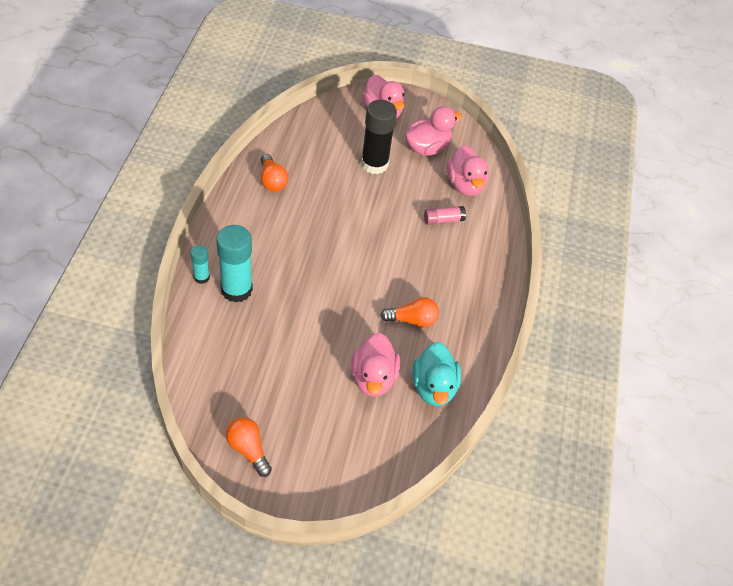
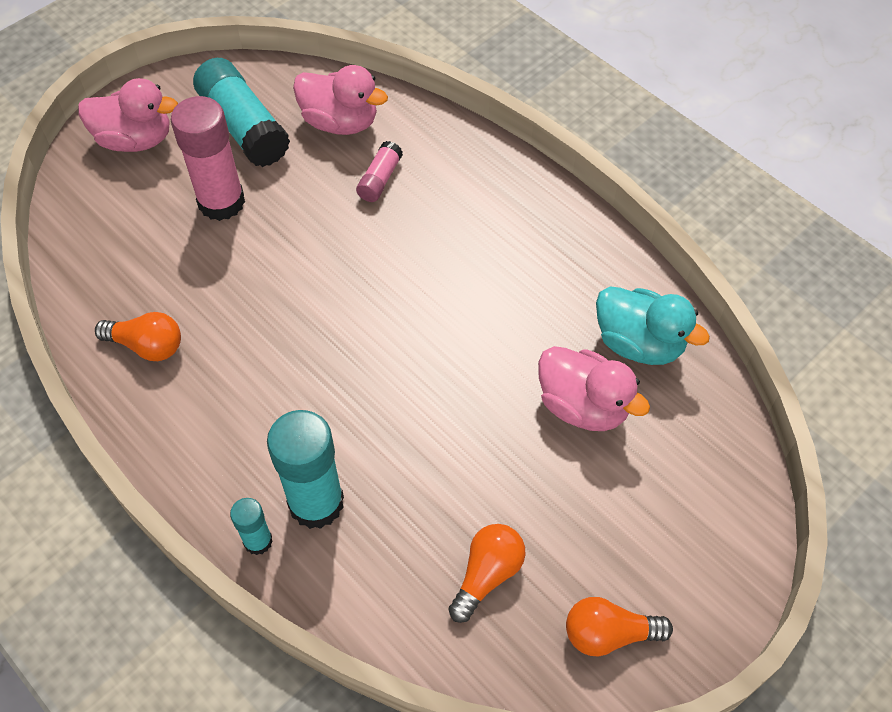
camera: 50 degrees left, 5 degrees up
(374, 164) = (221, 202): black glue stick -> pink glue stick
(412, 320) = (518, 307): orange light bulb -> orange light bulb (487, 575)
(427, 148) = (244, 127): pink duck -> turquoise glue stick

